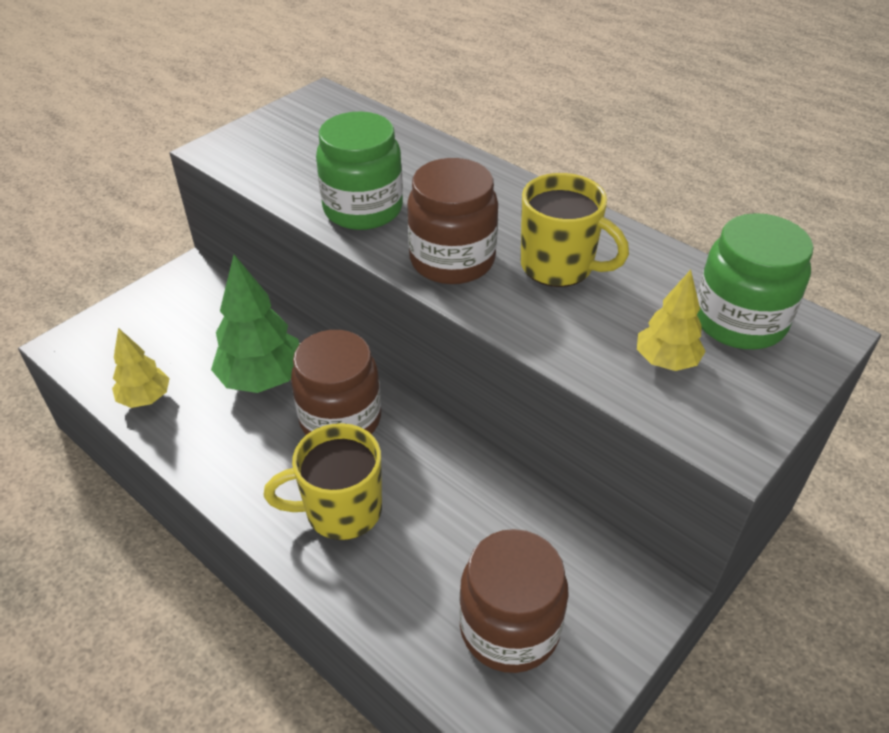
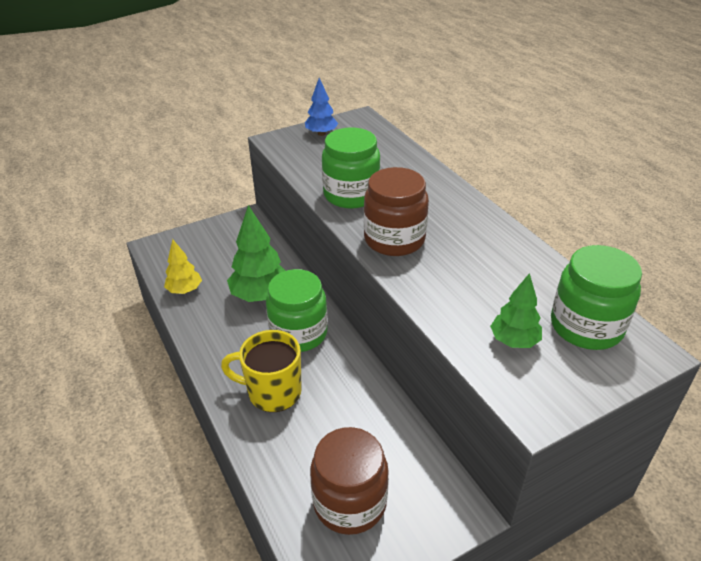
camera: 20 degrees right, 5 degrees down
(277, 128) = (321, 134): none -> blue tree
(340, 419) = (299, 333): brown jar -> green jar
(559, 266) = (468, 259): yellow mug -> none
(666, 361) = (514, 341): yellow tree -> green tree

